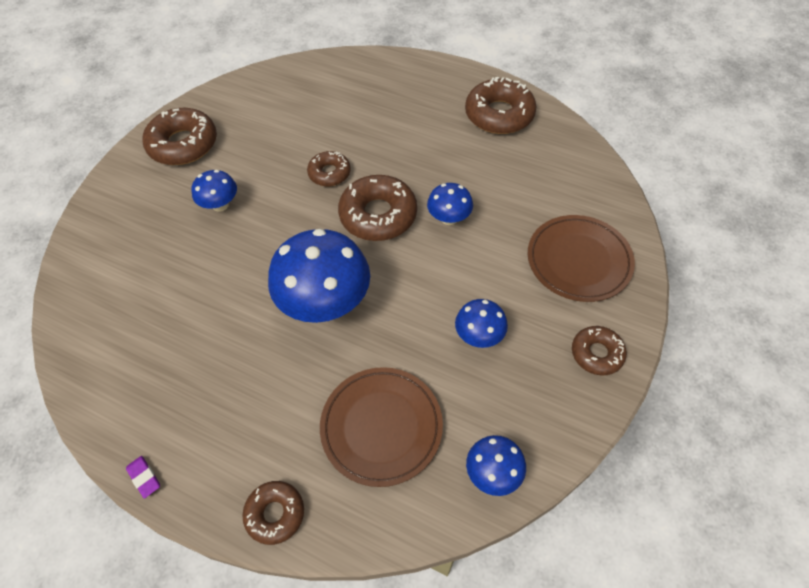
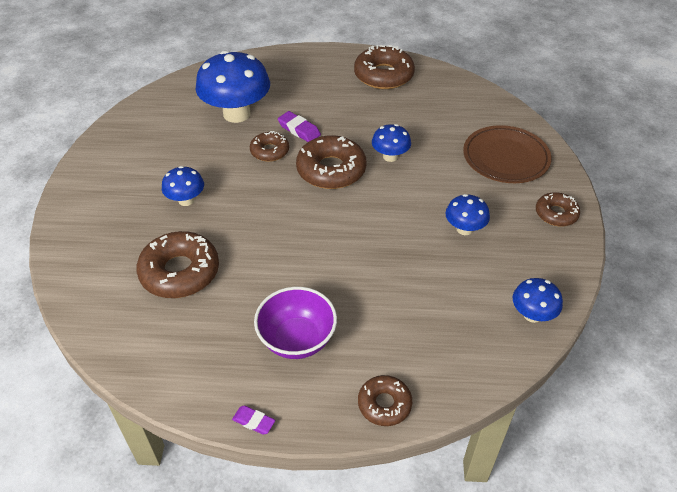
camera: 25 degrees left, 10 degrees down
(183, 144) = (118, 164): brown donut -> brown donut (180, 272)
(234, 402) = (297, 340): none -> purple bowl
(325, 303) = (328, 244): blue mushroom -> blue mushroom (236, 114)
(372, 156) = (299, 130): none -> purple eraser
(381, 427) = (430, 314): brown plate -> none

